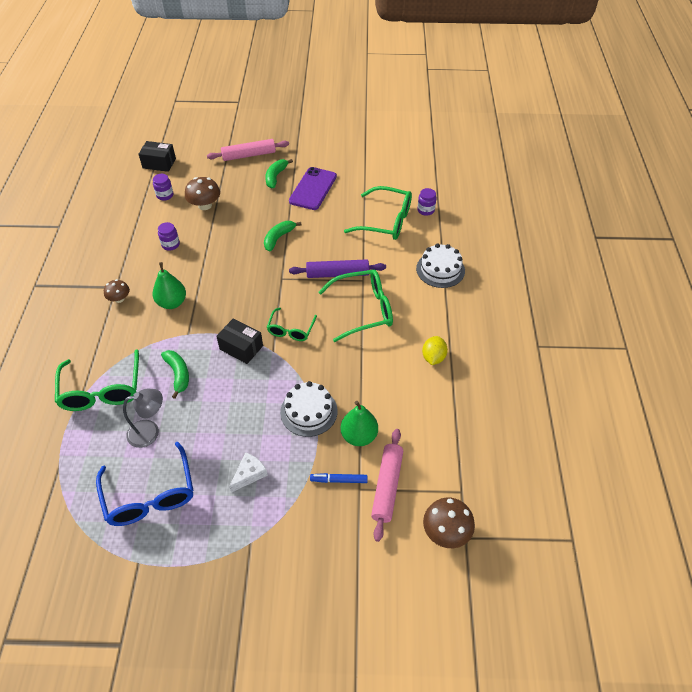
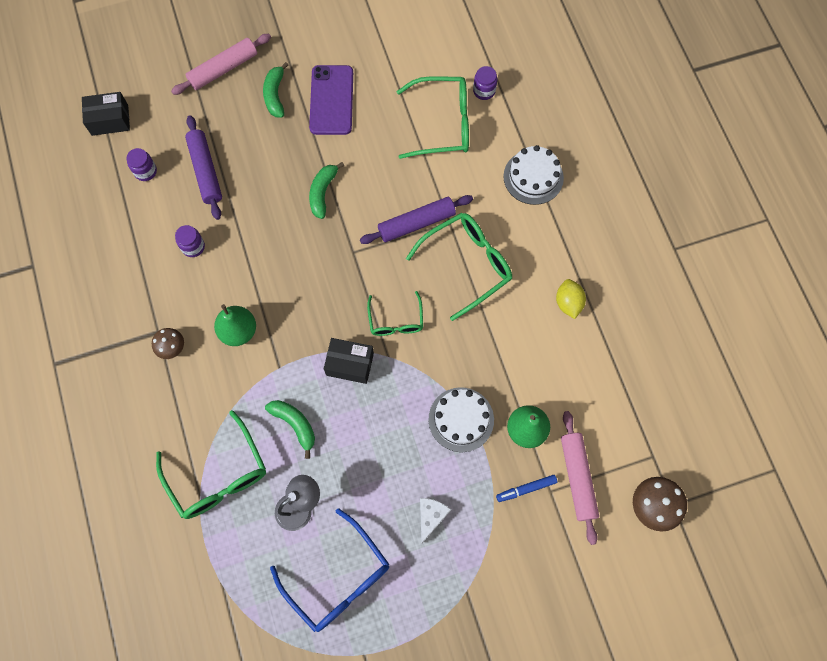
camera: 20 degrees left, 20 degrees up
(205, 205) = (206, 171): brown mushroom -> purple rolling pin

